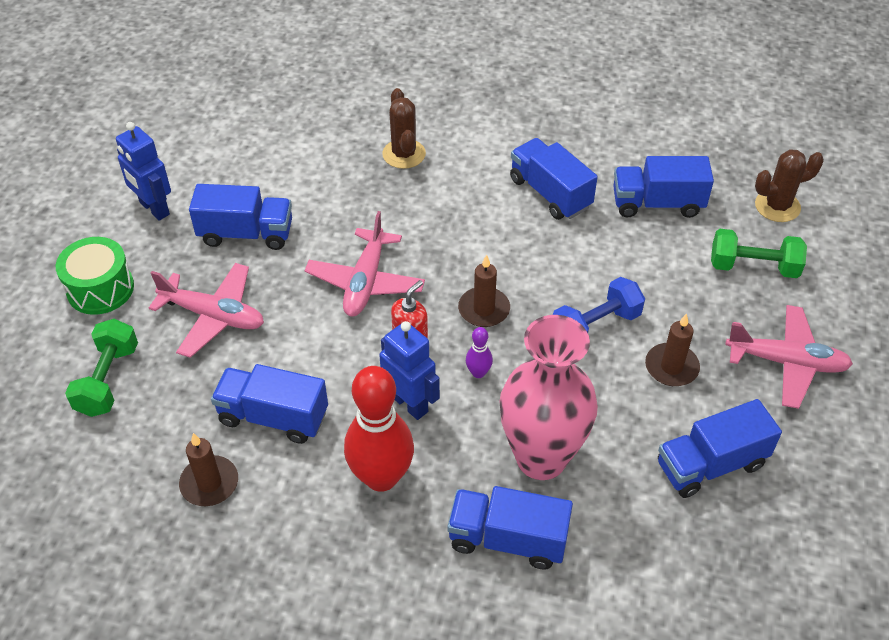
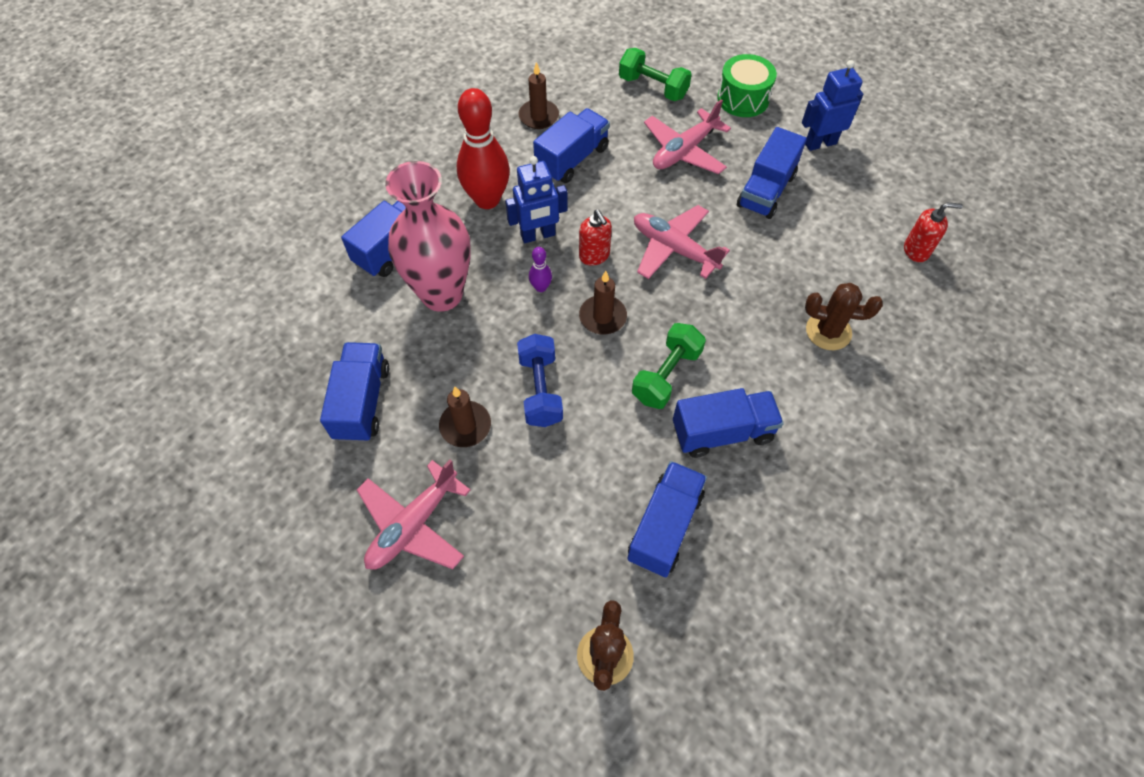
camera: 115 degrees right, 10 degrees up
(277, 118) = (916, 250): none -> red soap dispenser
(753, 267) = (535, 570): green dumbbell -> green dumbbell (666, 375)

